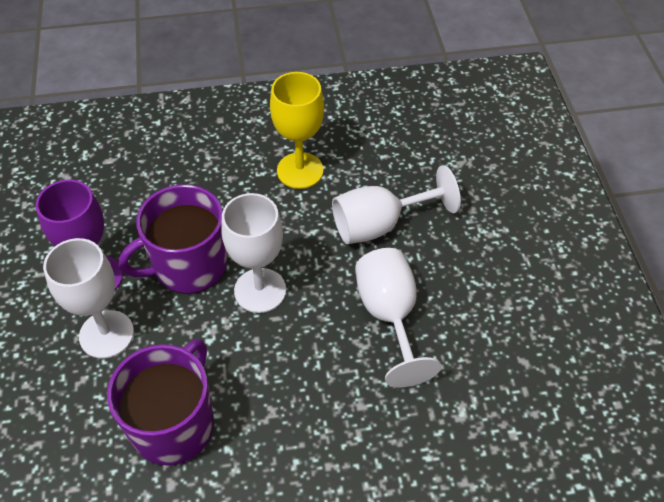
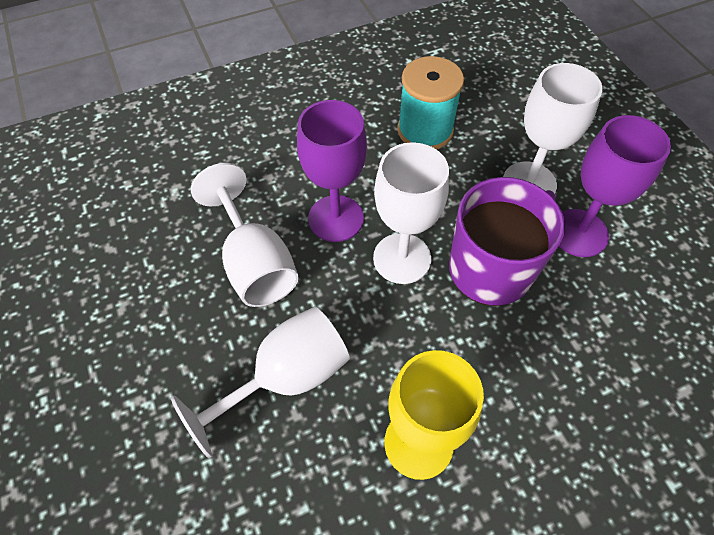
camera: 165 degrees right, 5 degrees up
(174, 424) = (425, 130): purple mug -> turquoise spool
(305, 341) = (336, 218): none -> purple goblet

